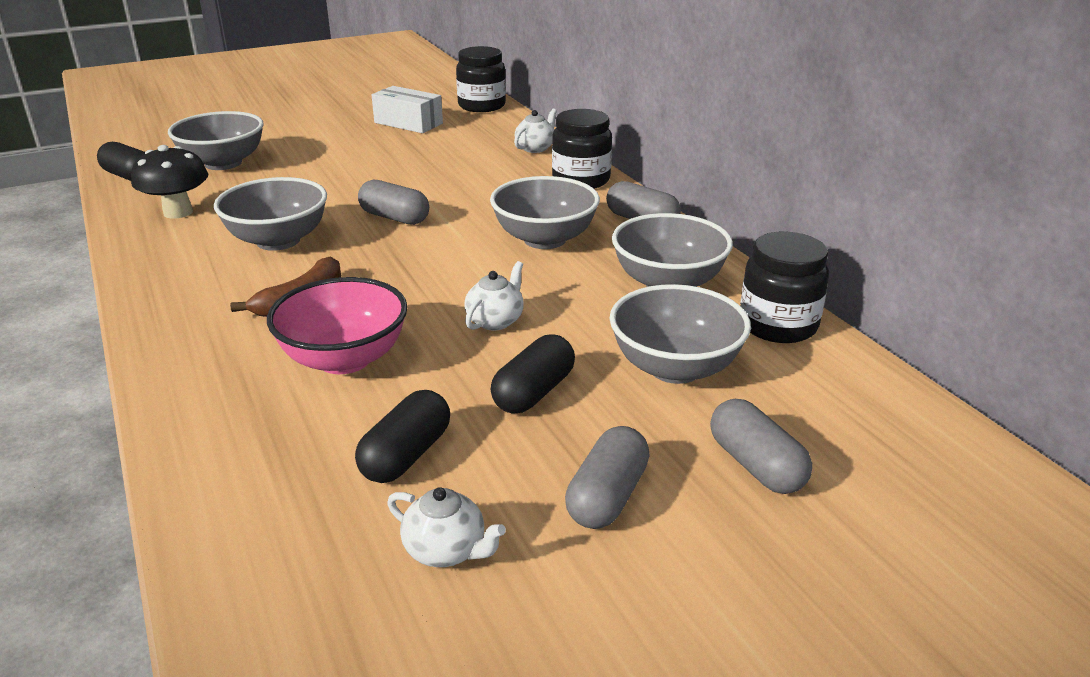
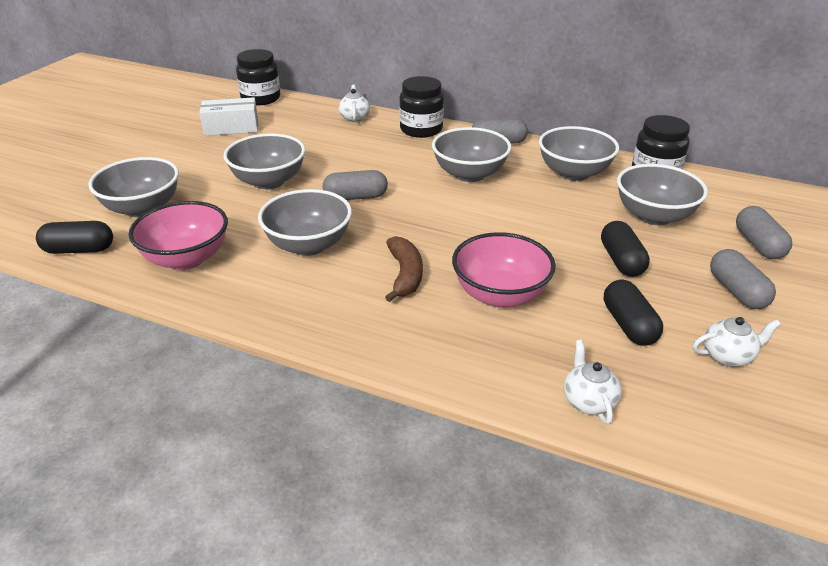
camera: 40 degrees left, 5 degrees up
(178, 212) = (186, 258): black mushroom -> pink bowl
(351, 177) = (269, 181): none -> grey bowl
(495, 321) = (534, 233): white teapot -> white teapot (588, 401)
(756, 465) = (758, 244): grey capsule -> grey capsule turned 60 degrees clockwise

